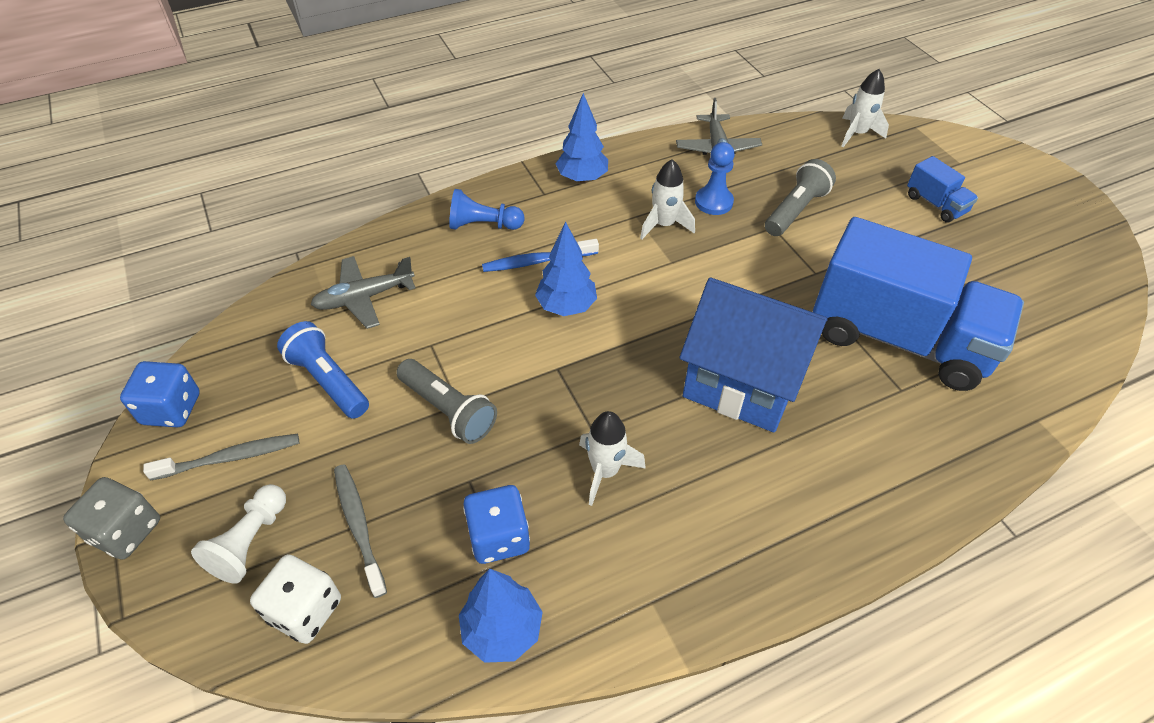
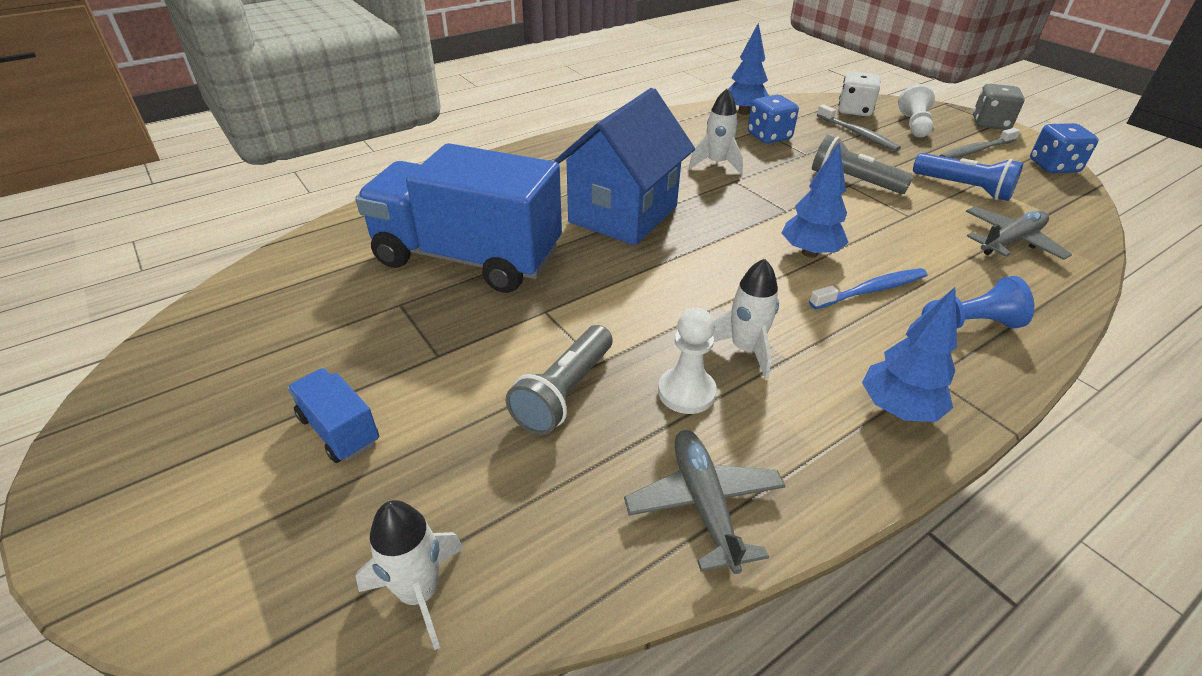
camera: 170 degrees right, 10 degrees down
(713, 202) = (686, 392): blue pawn -> white pawn
(741, 383) = (623, 214): blue house -> blue house turned 75 degrees counterclockwise

